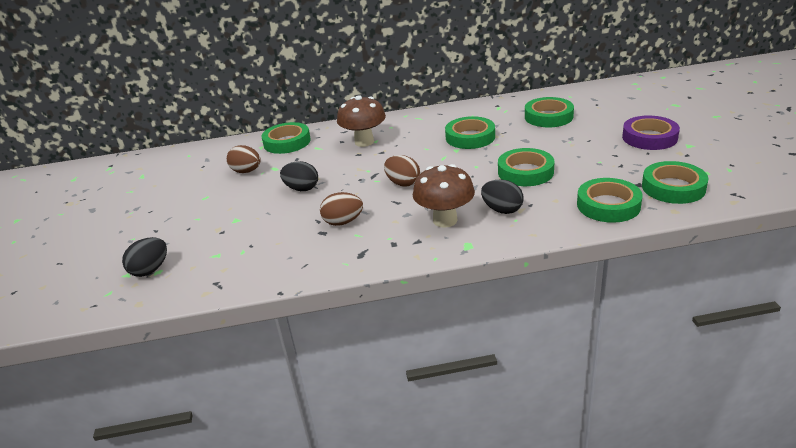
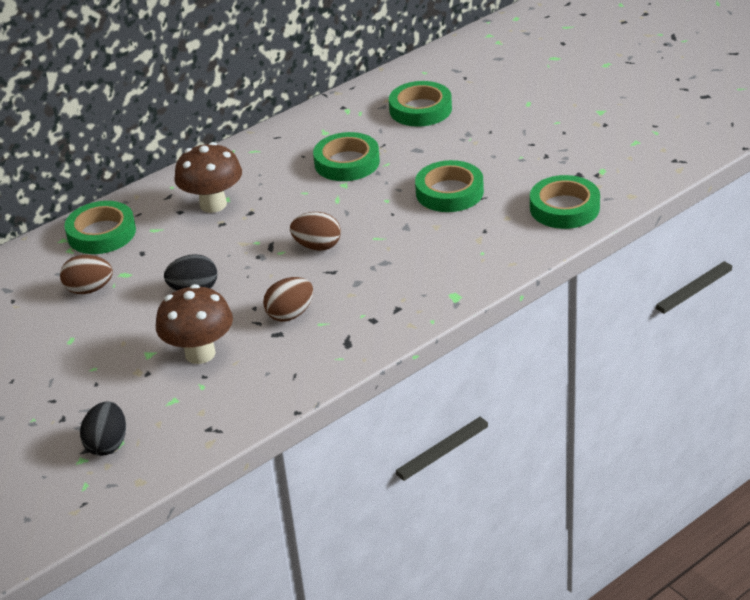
camera: 30 degrees left, 5 degrees up
(445, 220) = (407, 276): brown mushroom -> brown mushroom (200, 353)
(502, 210) = (459, 246): black egg -> none
(649, 137) = (553, 111): purple tape -> none
(673, 187) = (614, 169): green tape -> none

